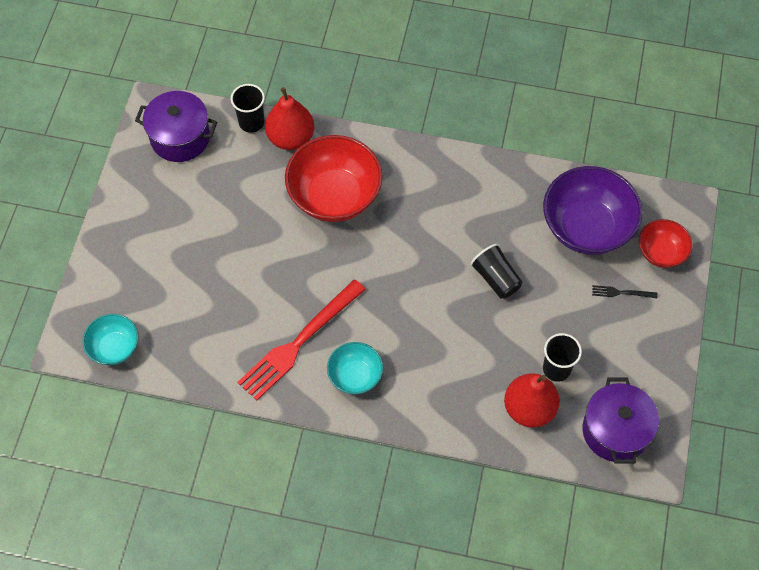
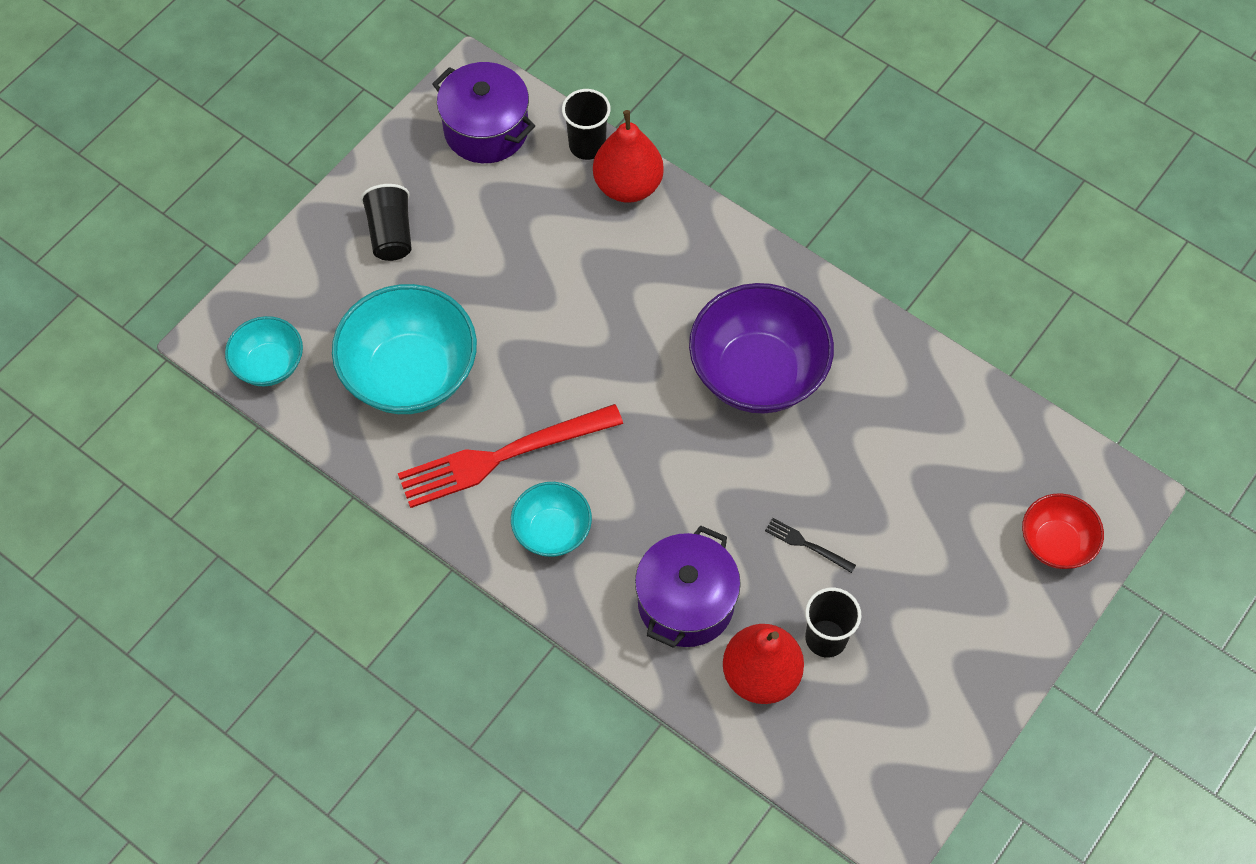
camera: 25 degrees right, 0 degrees up
(212, 314) = (410, 373): none -> turquoise bowl
(334, 196) = (646, 284): red bowl -> none
(496, 278) = (806, 482): black cup -> black cup (391, 234)
(586, 227) = (968, 465): purple bowl -> purple bowl (757, 373)
(615, 431) = (864, 757): purple pot -> purple pot (686, 602)
(621, 292) = (971, 574): black fork -> black fork (807, 545)

